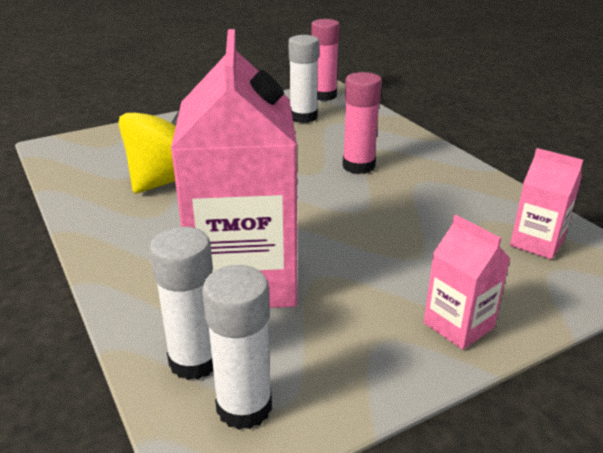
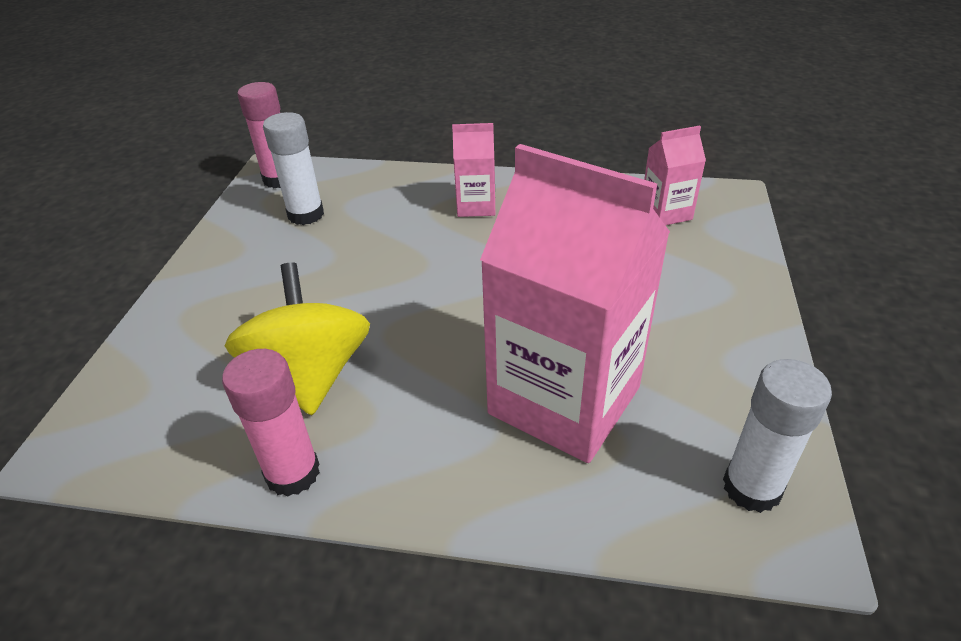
camera: 50 degrees left, 10 degrees up
(194, 361) = (665, 495): white glue stick -> none
(358, 166) = (450, 233): pink glue stick -> pink glue stick (292, 473)
(458, 325) = (734, 309): pink carton -> pink carton (476, 206)

